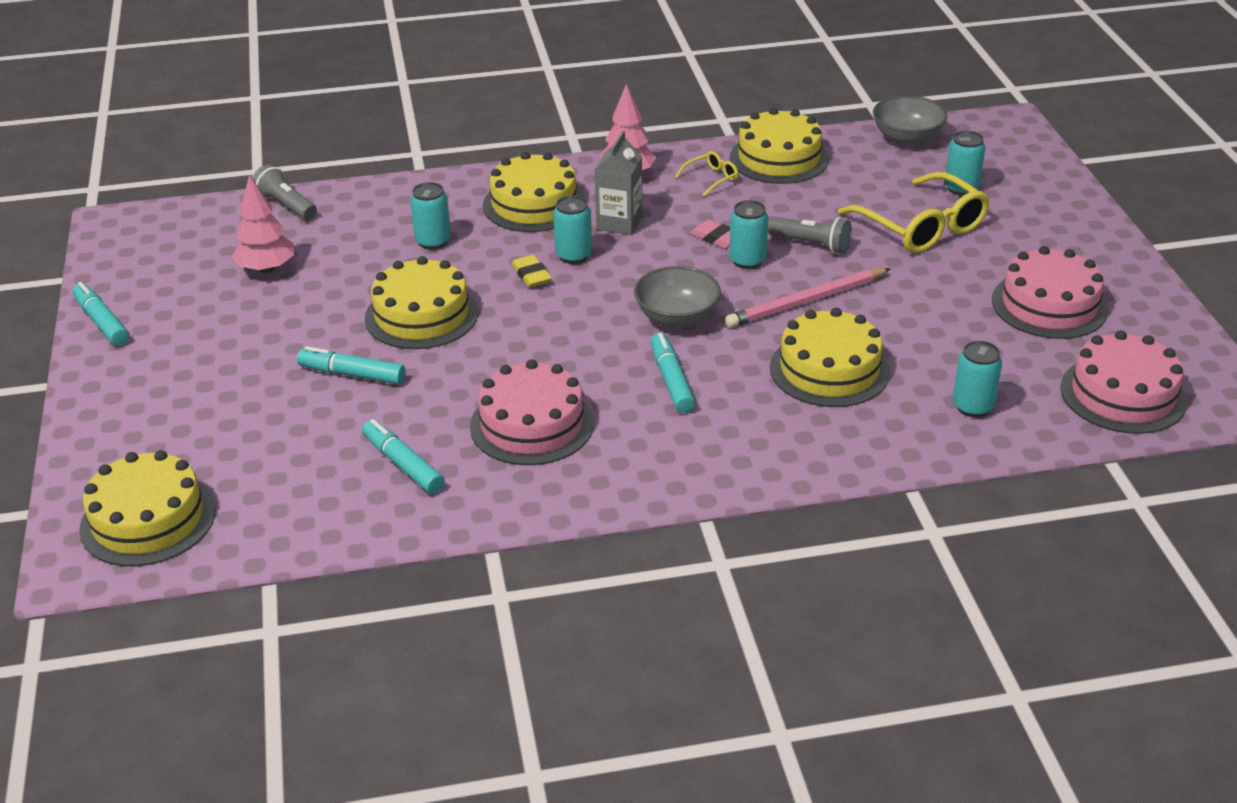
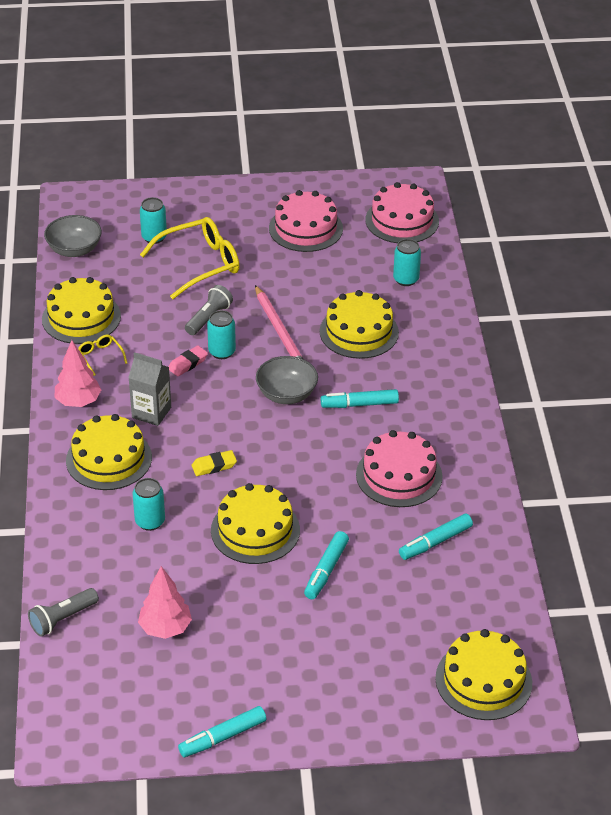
camera: 85 degrees left, 5 degrees up
(573, 256) = (192, 441): turquoise can -> none

